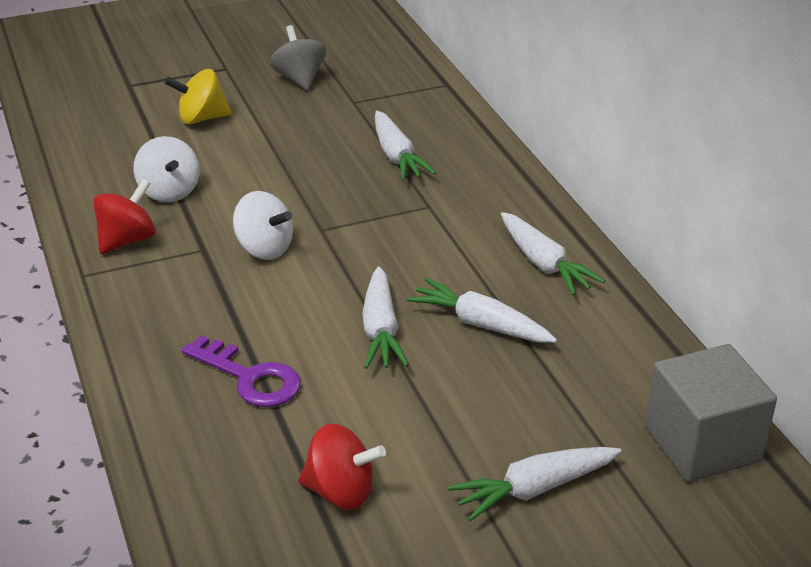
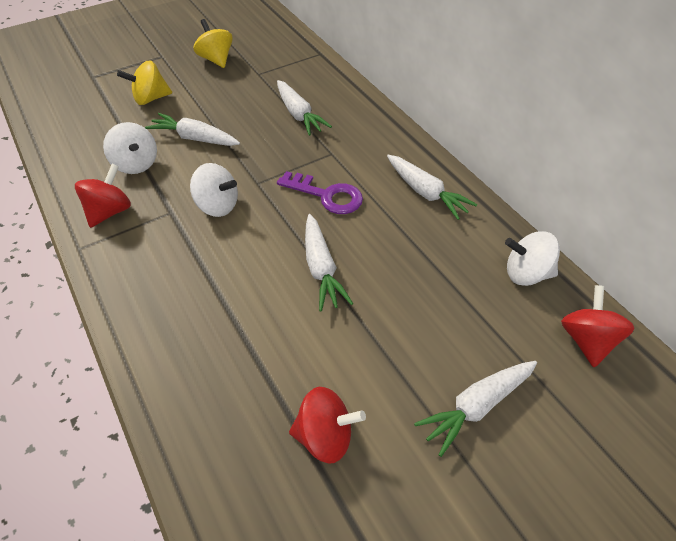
camera: 10 degrees left, 15 degrees up
(250, 378) = (229, 329): purple key -> purple key (327, 195)
(299, 79) = (216, 59): grey spinning top -> yellow spinning top
(480, 324) = (394, 252): white carrot -> white carrot (195, 138)
(648, 366) = (526, 273): none -> white spinning top
(702, 444) = (586, 340): grey cube -> red spinning top

